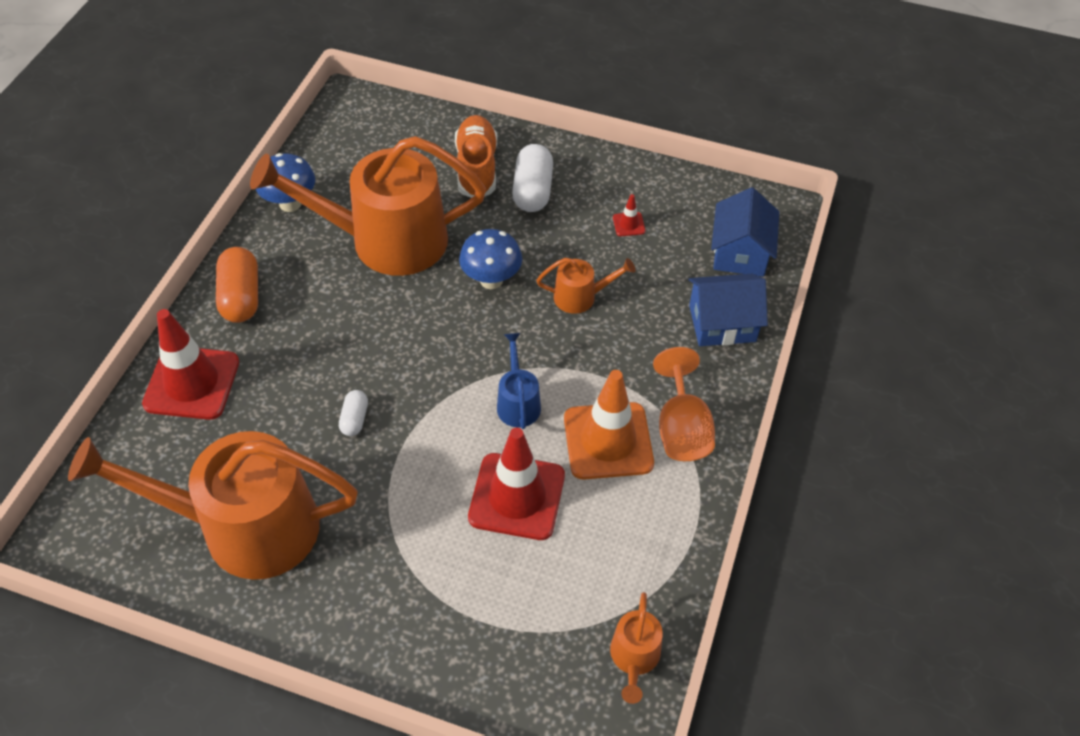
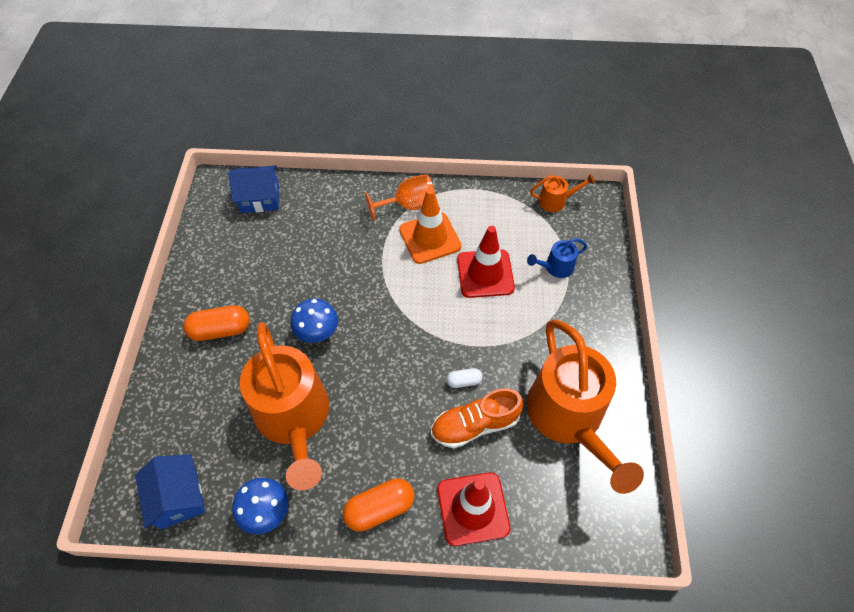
camera: 105 degrees left, 5 degrees up
(476, 168) = (200, 376): orange shoe -> orange shoe (475, 425)
(517, 402) = (418, 290): blue watering can -> blue watering can (555, 267)
(533, 191) = (221, 330): white capsule -> orange capsule
(581, 297) = (320, 276): orange watering can -> none
(629, 224) = (245, 262): red traffic cone -> none
(722, 323) = (323, 198): blue house -> blue house (178, 497)

